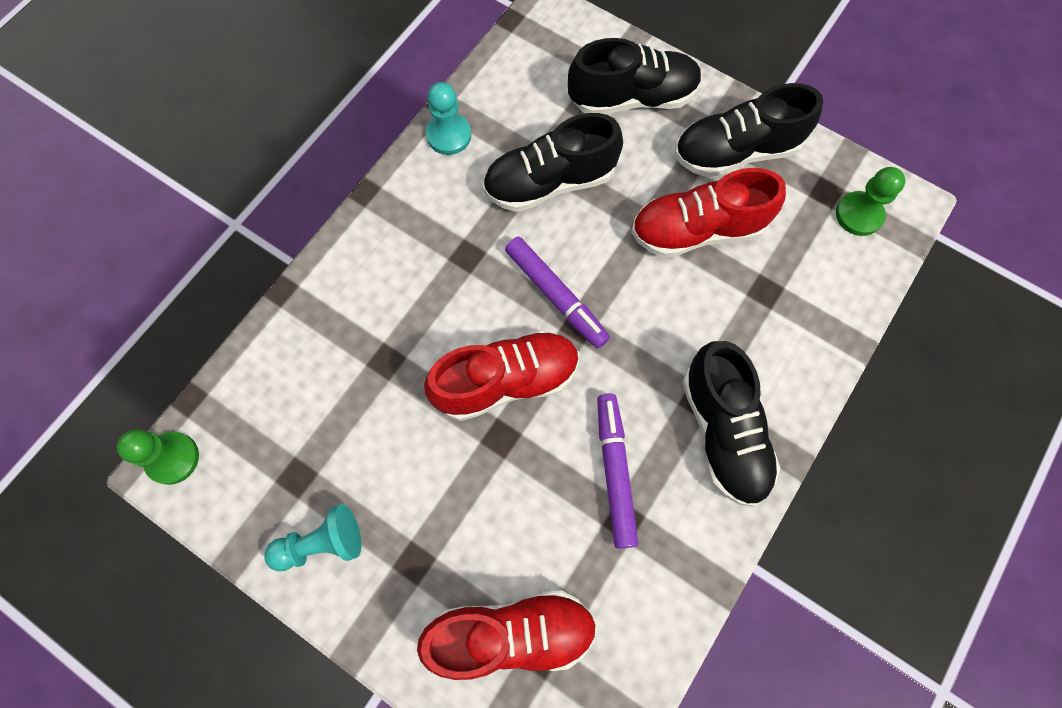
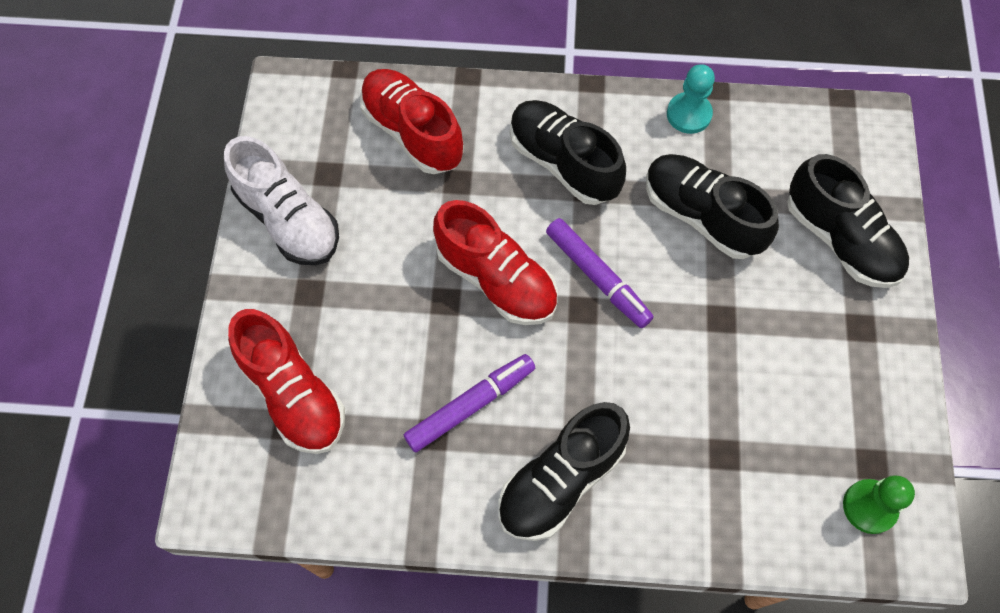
camera: 60 degrees right, 5 degrees down
(172, 458) = (295, 86): green pawn -> none
(321, 543) = (288, 220): turquoise pawn -> white shoe
(556, 296) = (597, 277): purple marker -> purple marker turned 60 degrees counterclockwise
(697, 230) = (744, 363): red shoe -> red shoe (412, 132)
(736, 152) = (853, 358): black shoe -> black shoe (563, 163)

